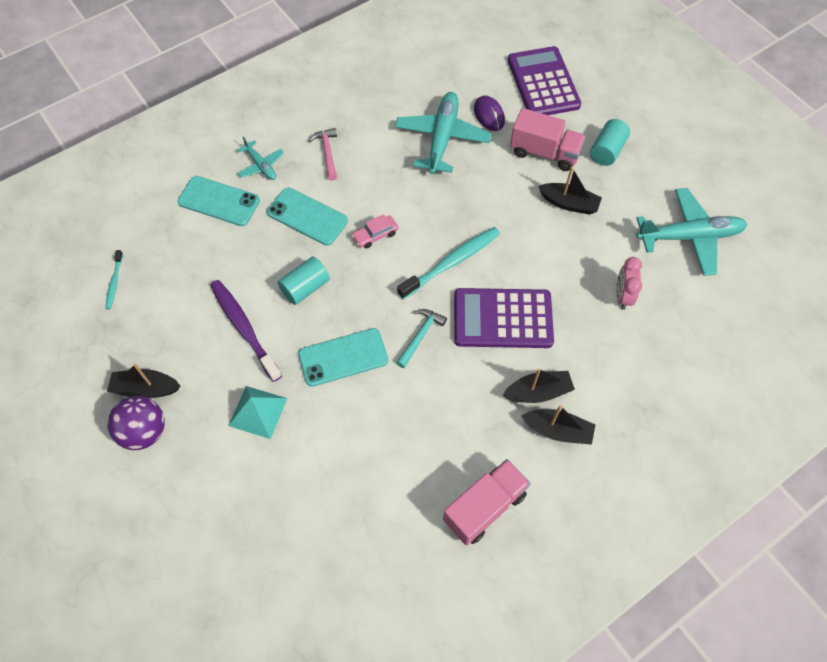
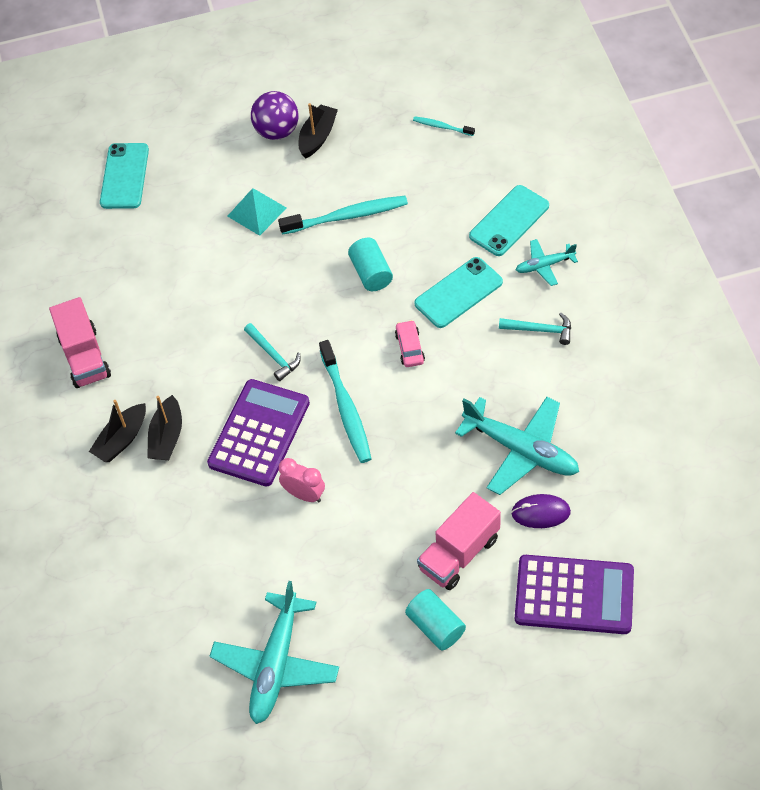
camera: 115 degrees right, 5 degrees down
(244, 328) = (347, 216): purple toothbrush -> turquoise toothbrush
(327, 153) = (540, 330): pink hammer -> turquoise hammer
(343, 357) = (280, 287): turquoise phone -> turquoise phone (124, 176)
(569, 203) = (375, 552): black boat -> none
(622, 296) = (233, 557): pink clock -> pink clock (304, 494)

